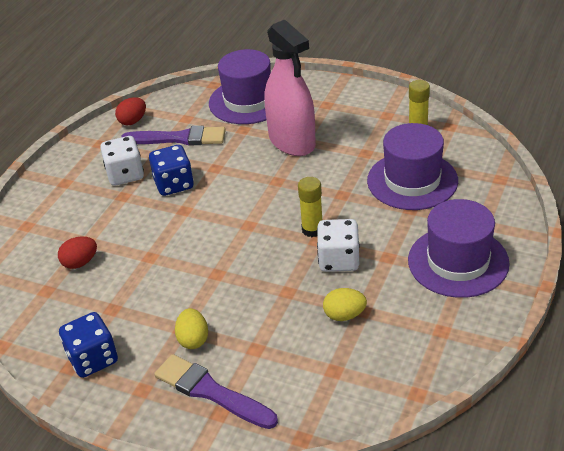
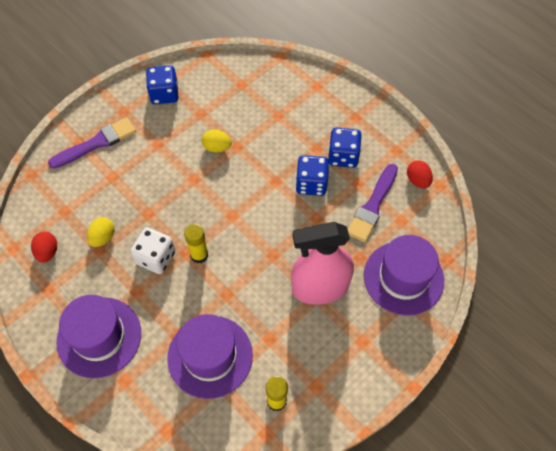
camera: 110 degrees right, 20 degrees up
(80, 263) = (257, 107): red egg -> red egg (48, 252)
(125, 174) = (343, 156): white dice -> blue dice
(193, 339) = (143, 147): yellow egg -> yellow egg (217, 147)

